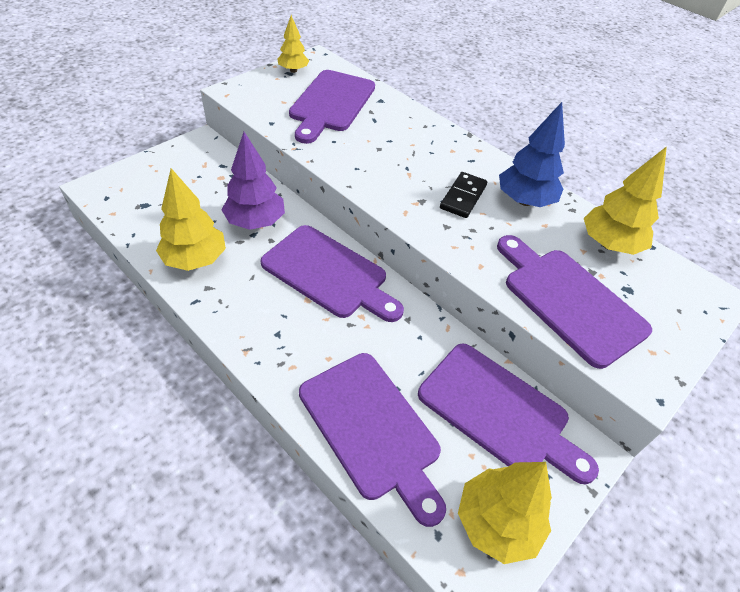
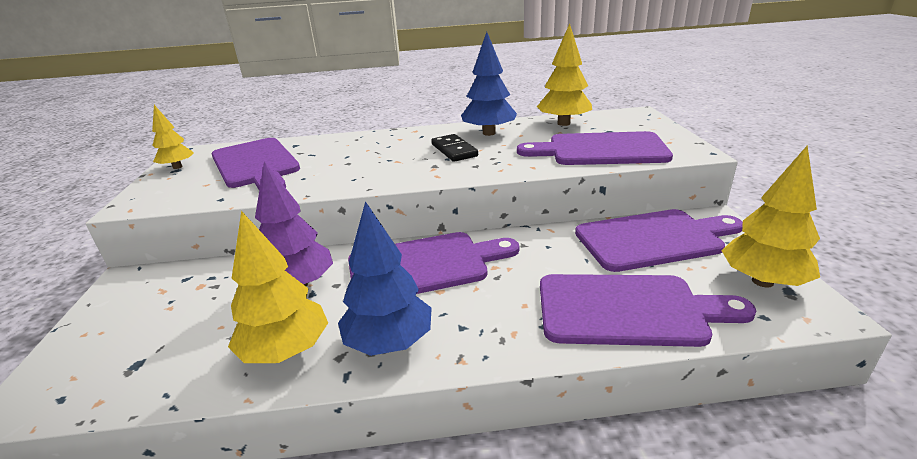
camera: 45 degrees left, 20 degrees down
(236, 304) = (389, 342): none -> blue tree

